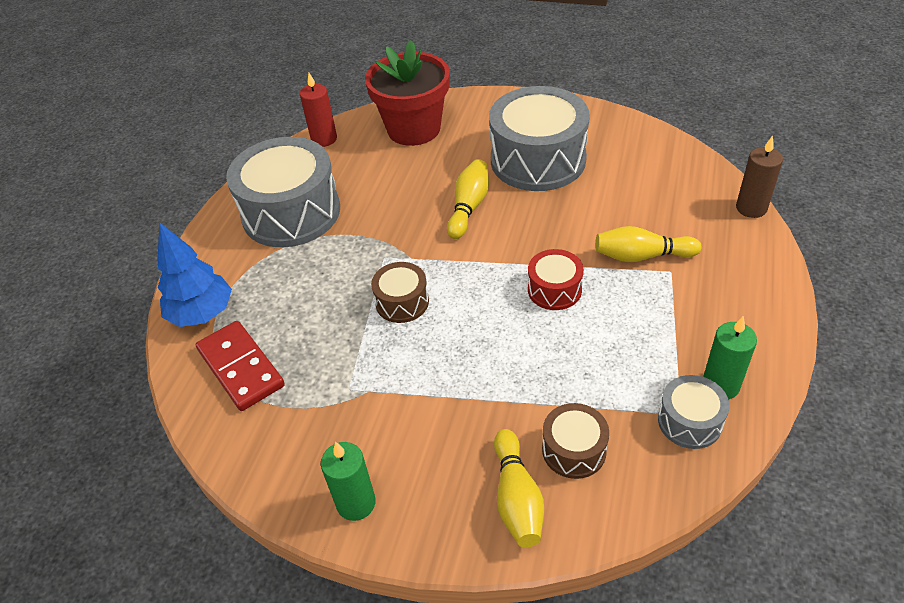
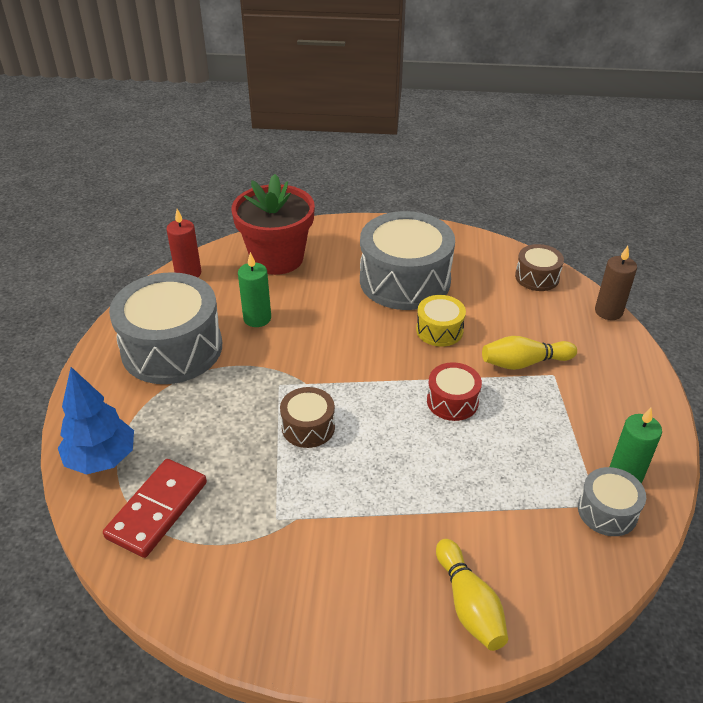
camera: 15 degrees left, 5 degrees down
(241, 367) = (157, 510): red domino -> red domino turned 75 degrees clockwise
(356, 503) = (312, 632): green candle -> green candle (257, 318)
(469, 207) = (350, 329): yellow bowling pin -> none
(560, 214) = (439, 330): none -> yellow drum
(574, 450) = (510, 551): brown drum -> brown drum (537, 277)

